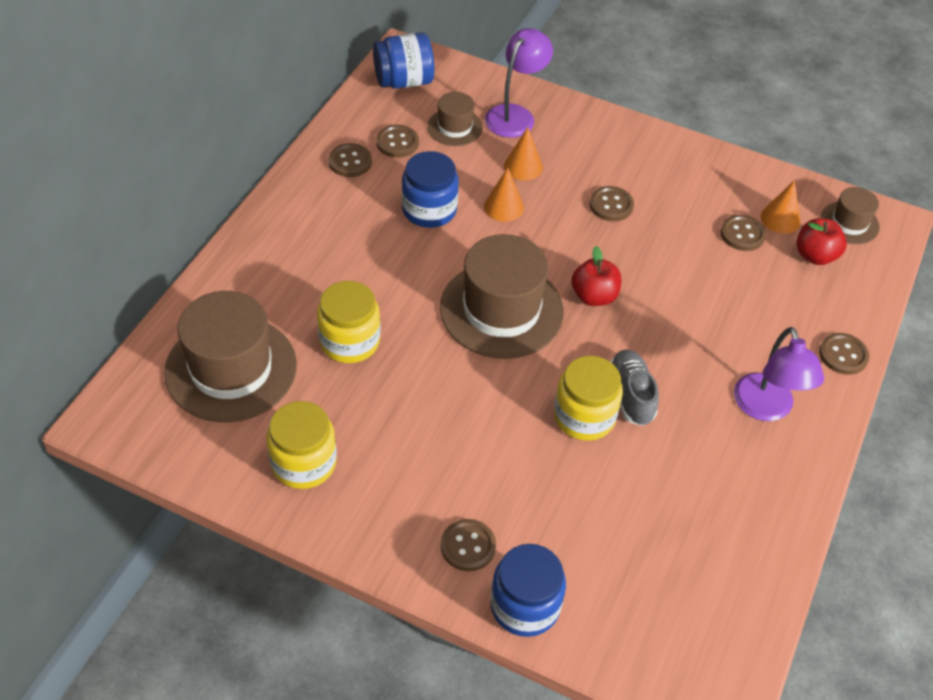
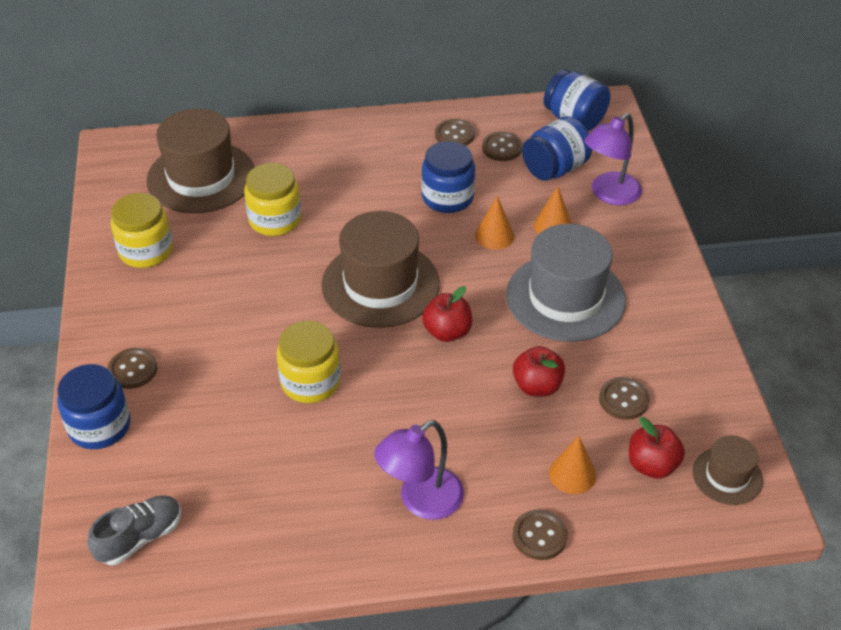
camera: 60 degrees right, 5 degrees down
(455, 127) = (554, 169): brown hat -> blue jar
(515, 115) = (609, 194): purple lamp -> purple lamp turned 135 degrees clockwise
(611, 205) = (565, 297): brown button -> grey hat
(631, 395) = (358, 401): grey shoe -> grey shoe (140, 538)
(694, 274) = (537, 386): none -> red apple
(780, 219) = (674, 419): orange cone -> orange cone (572, 474)

